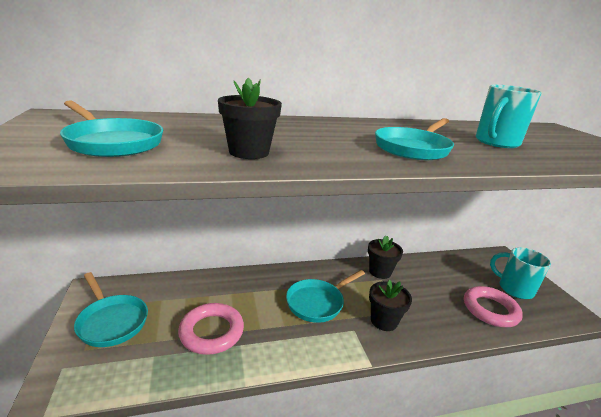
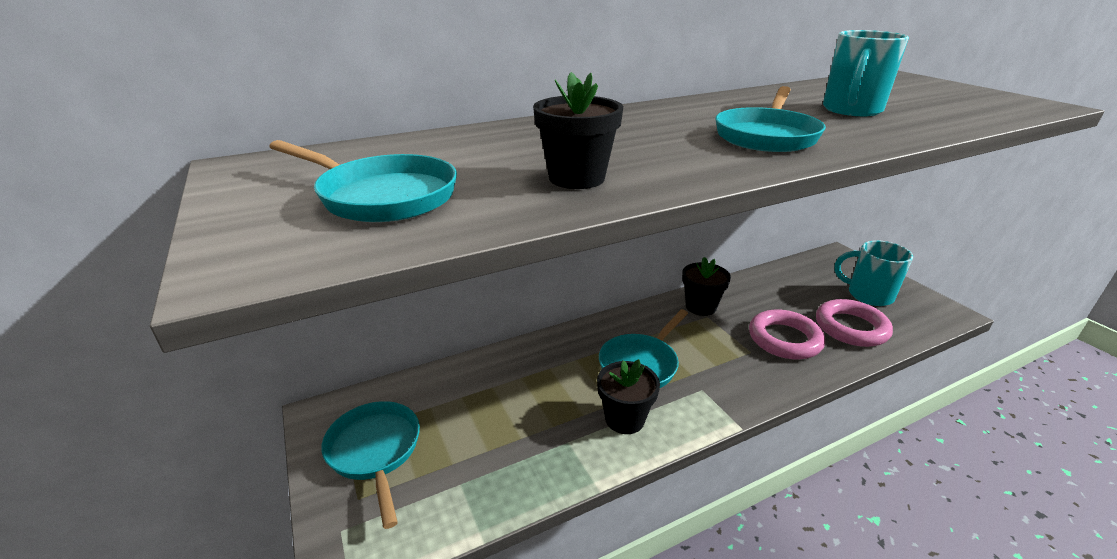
camera: 10 degrees left, 5 degrees up
(111, 321) = (375, 452): turquoise pan -> turquoise pan turned 150 degrees counterclockwise
(211, 332) = (521, 434): pink ring -> pink ring (784, 339)
(384, 321) = (733, 370): black flower pot -> black flower pot (624, 419)

